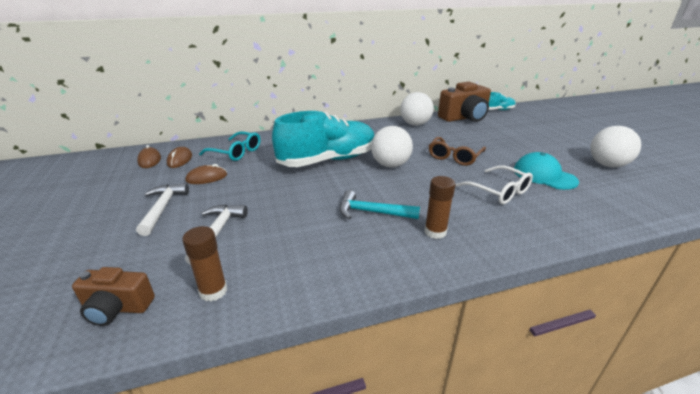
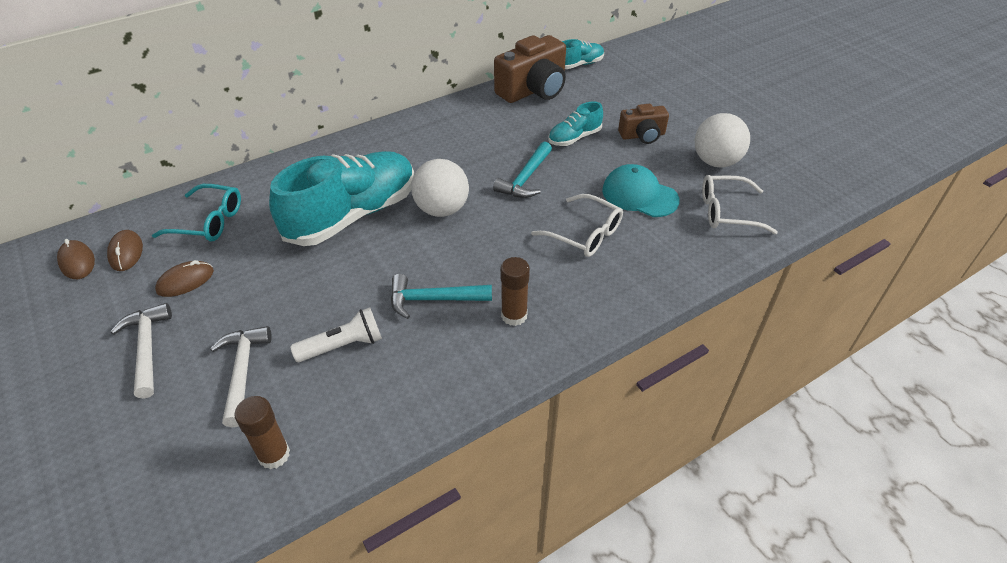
camera: 15 degrees left, 15 degrees up
(117, 308) = (169, 502): brown camera -> brown camera (642, 135)
(295, 229) = (343, 345): none -> white flashlight
(415, 124) = (464, 116): white ball -> none
(454, 157) = (526, 178): brown glasses -> turquoise hammer
(492, 141) = (574, 138): none -> turquoise shoe
(622, 194) = (727, 212): none -> white glasses

